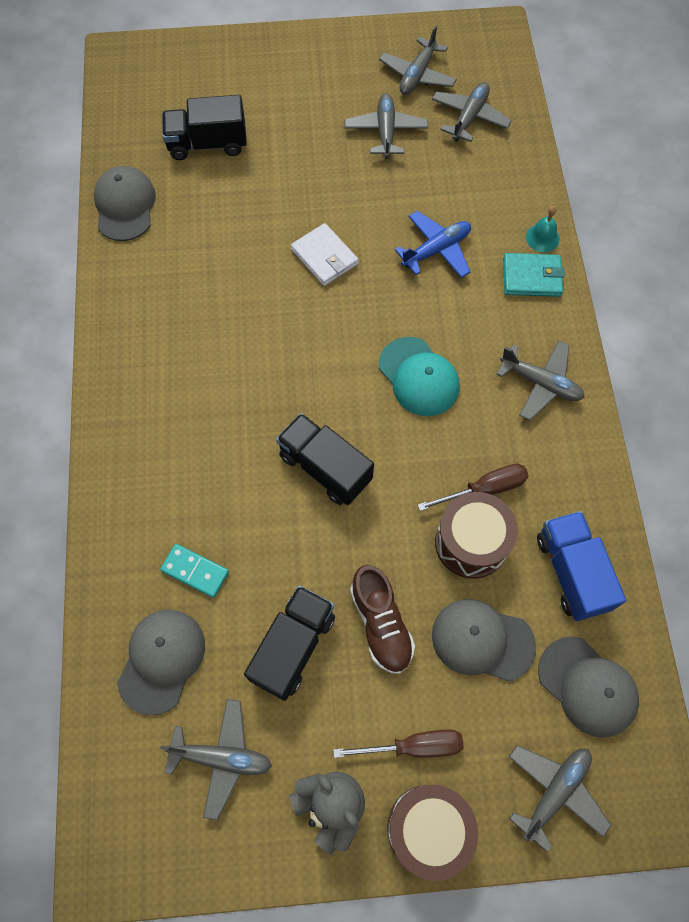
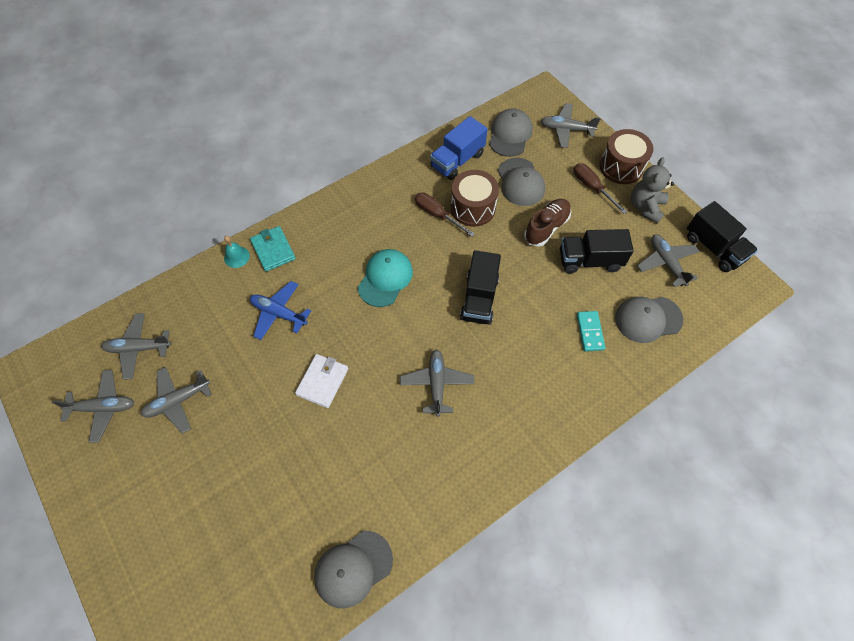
camera: 120 degrees left, 5 degrees down
(207, 144) = (252, 539): black truck -> black truck (714, 248)
(540, 383) = (351, 216): grey plane -> grey plane (437, 384)

